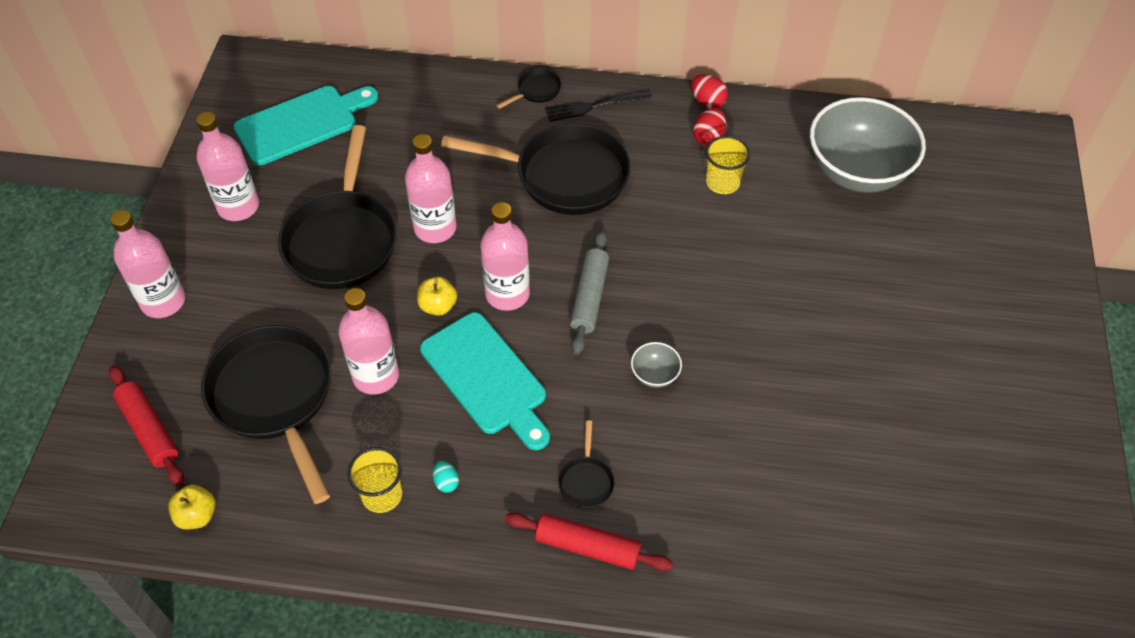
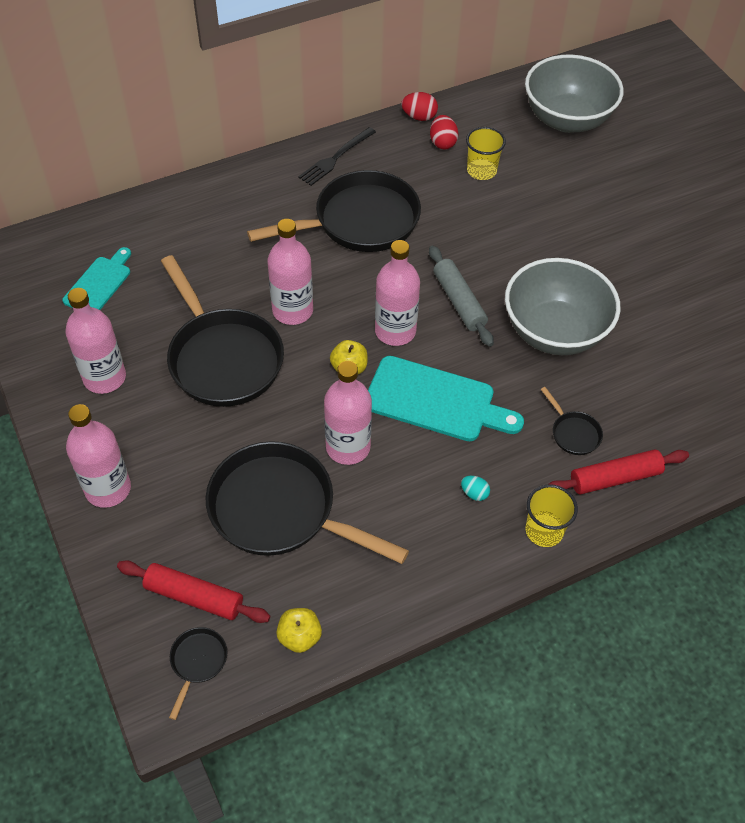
camera: 35 degrees left, 0 degrees up
(301, 123) = (99, 283): turquoise cutting board -> turquoise cutting board, size x0.61
(382, 495) = (434, 532): yellow cup -> yellow cup (544, 531)
(536, 91) = (279, 167): black pan -> black pan (197, 662)
(655, 374) = (554, 332): grey bowl -> grey bowl, size x2.49

